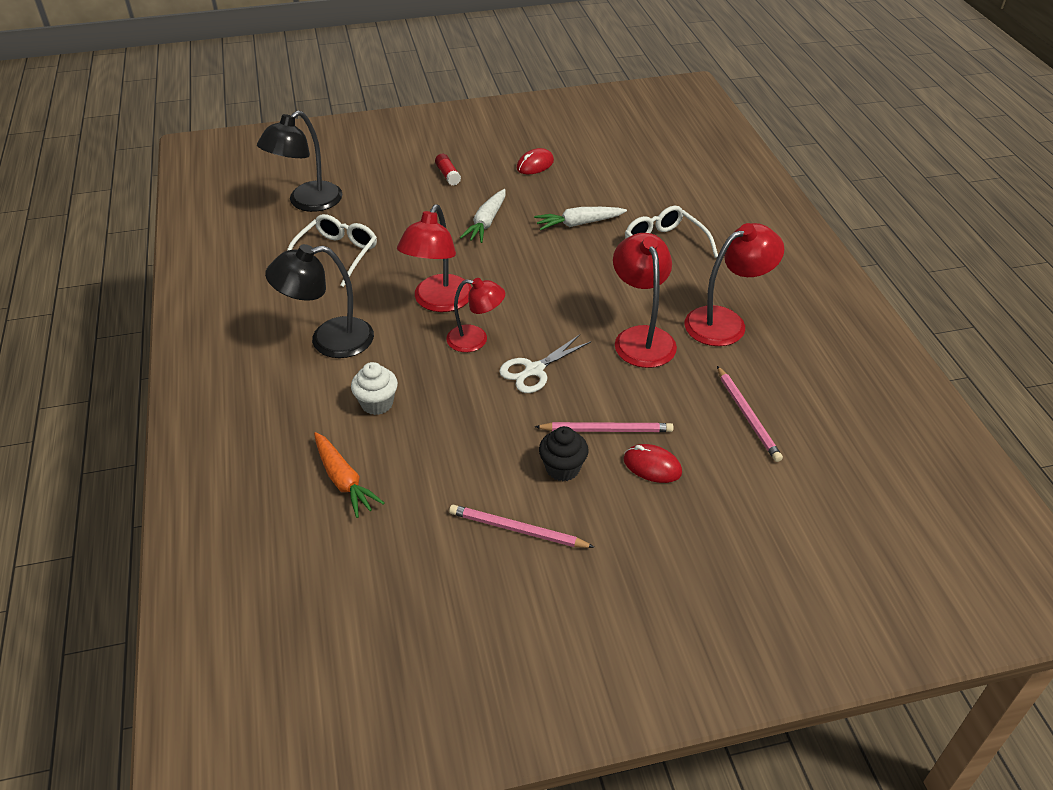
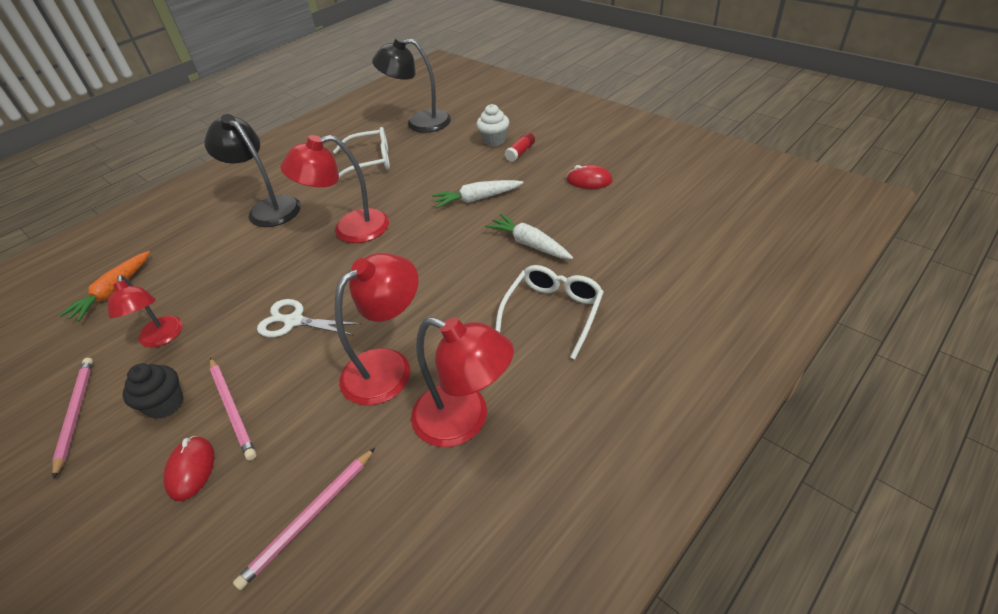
camera: 60 degrees right, 0 degrees up
(377, 403) = (207, 263): white cupcake -> white cupcake (494, 140)
(476, 340) = (314, 270): red lamp -> red lamp (161, 338)

